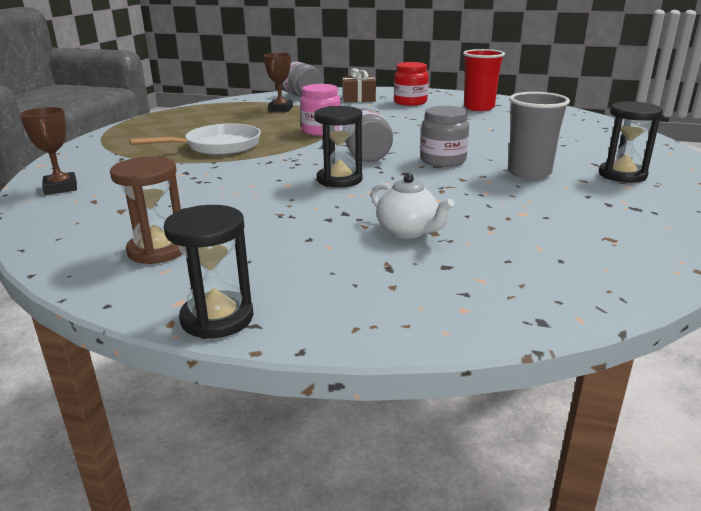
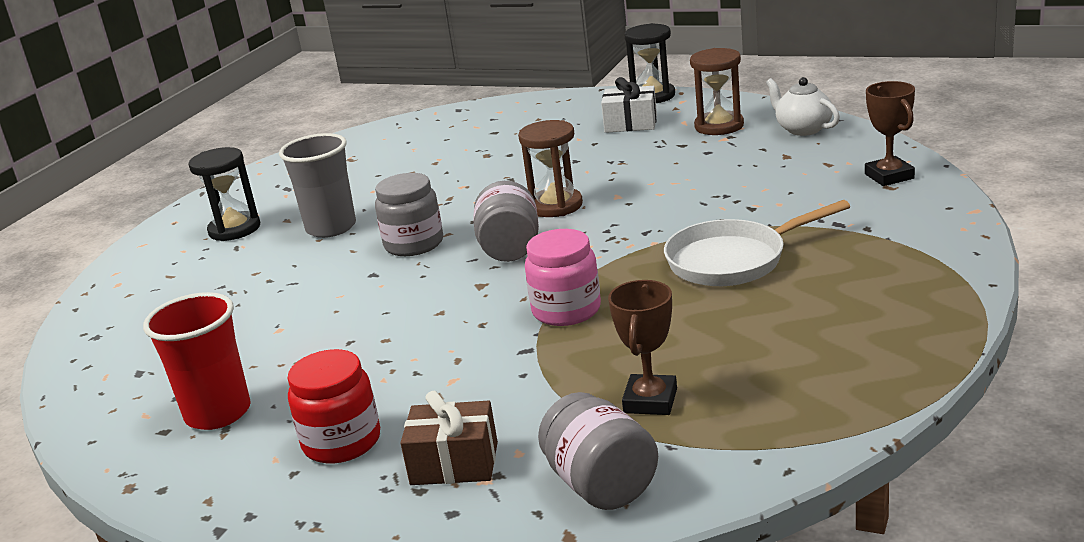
camera: 170 degrees left, 0 degrees up
(262, 264) = (630, 124): none -> white gift
(339, 180) = (555, 206): black hourglass -> brown hourglass
(408, 231) = (508, 154): white teapot -> white teapot (803, 129)

